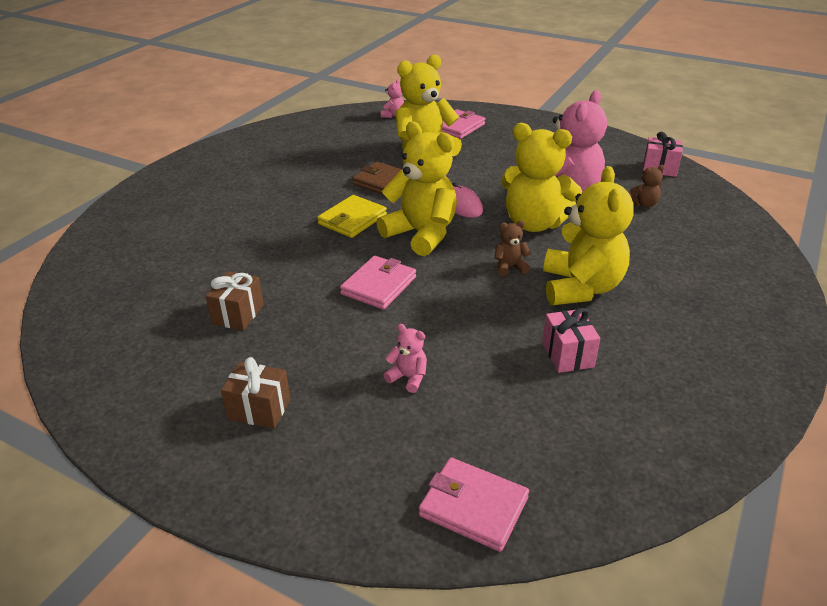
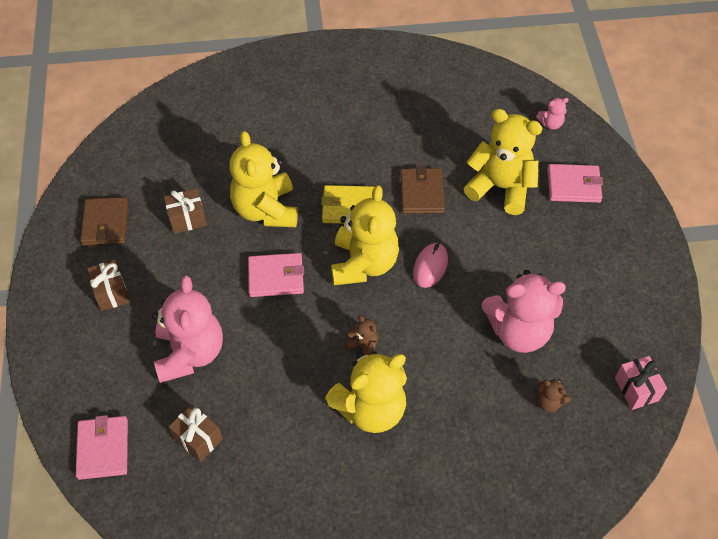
camera: 55 degrees right, 20 degrees up
(159, 377) = (105, 223): none -> brown wallet
(408, 377) = (190, 353): pink teddy bear -> pink teddy bear, size x2.36
(525, 415) = (198, 439): none -> brown gift
(534, 223) = (443, 332): yellow teddy bear -> yellow teddy bear (266, 209)
(567, 354) = (278, 436): pink gift -> none

